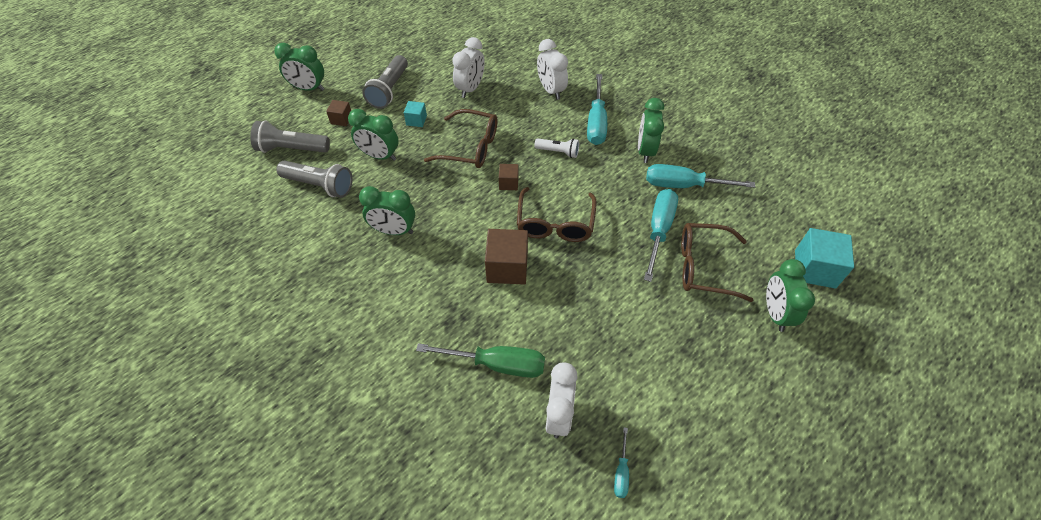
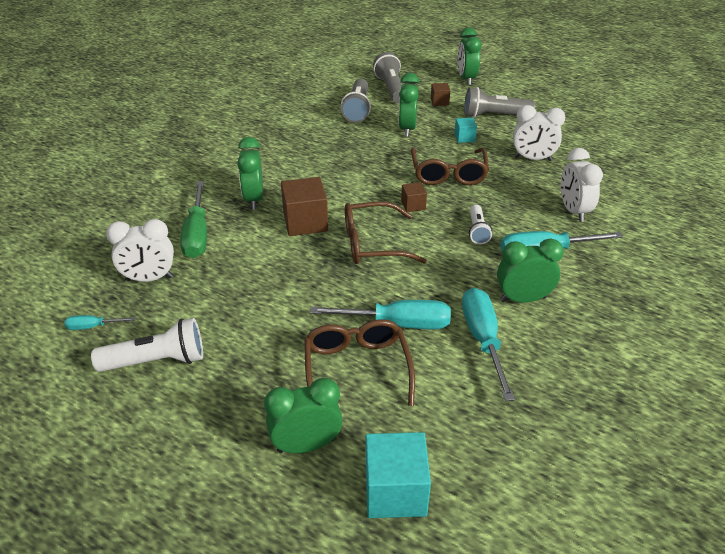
camera: 75 degrees right, 15 degrees down
(394, 231) = (324, 154): green clock -> green clock (254, 199)
(551, 90) = (573, 211): white clock -> white clock turned 60 degrees counterclockwise
(677, 413) = (157, 361): none -> white flashlight

